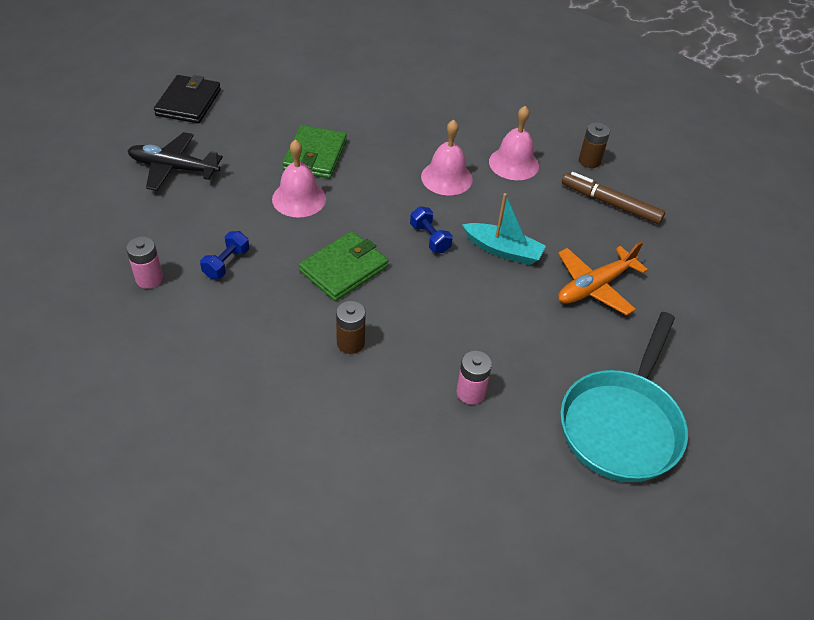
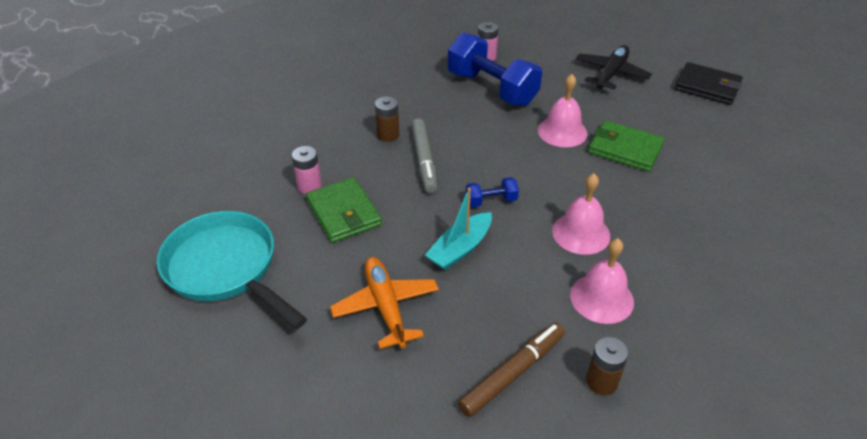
camera: 110 degrees right, 5 degrees down
(226, 263) = (492, 89): blue dumbbell -> blue dumbbell, size x2.26
(344, 269) = (467, 143): green wallet -> green wallet (343, 213)
(386, 300) = (424, 160): none -> grey marker

